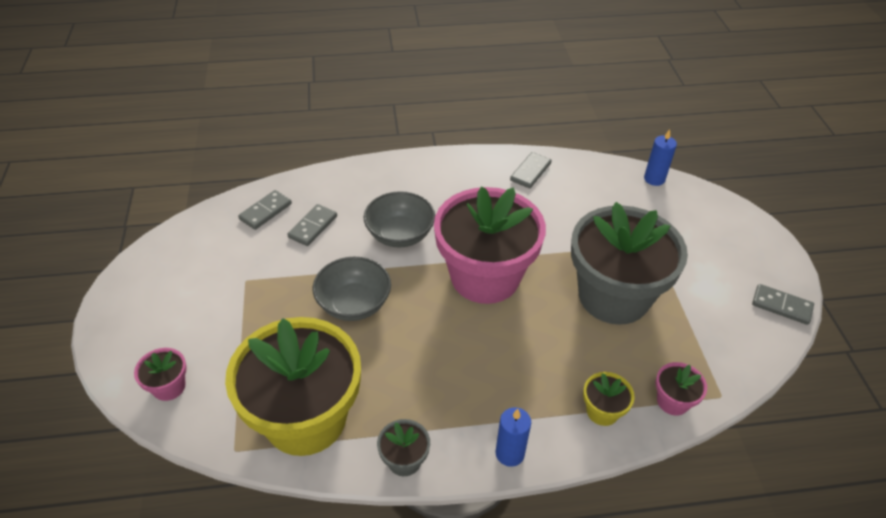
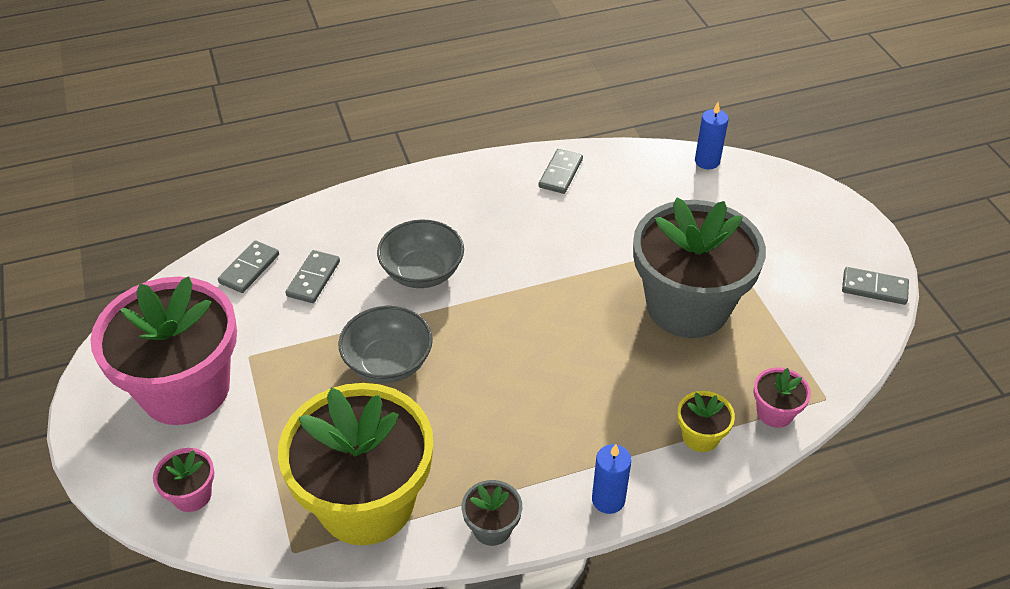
camera: 10 degrees left, 0 degrees up
(485, 277) = (535, 307): pink flower pot -> pink flower pot (185, 389)

